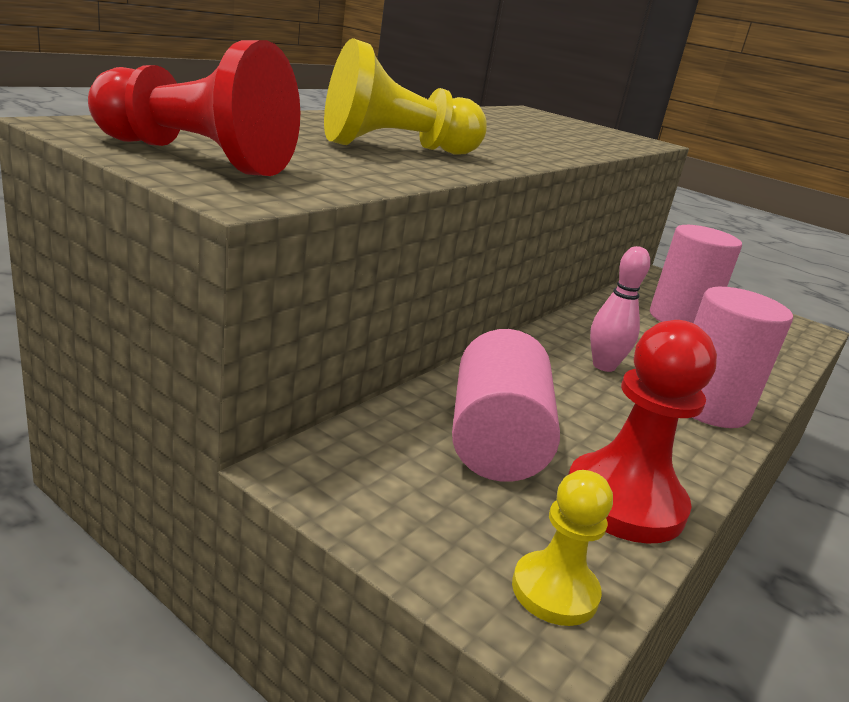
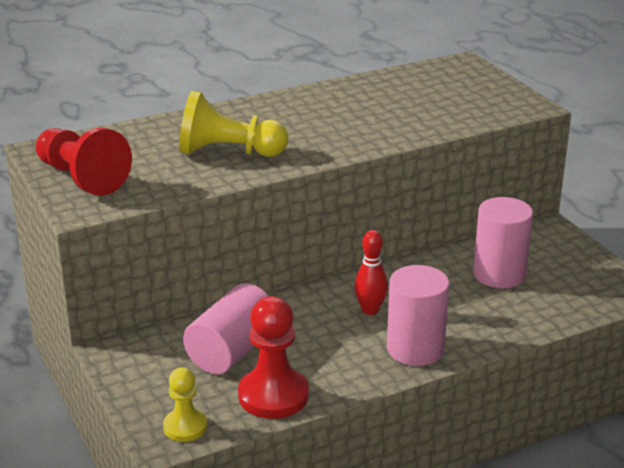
camera: 30 degrees right, 5 degrees up
(604, 366) = (370, 310): pink bowling pin -> red bowling pin

